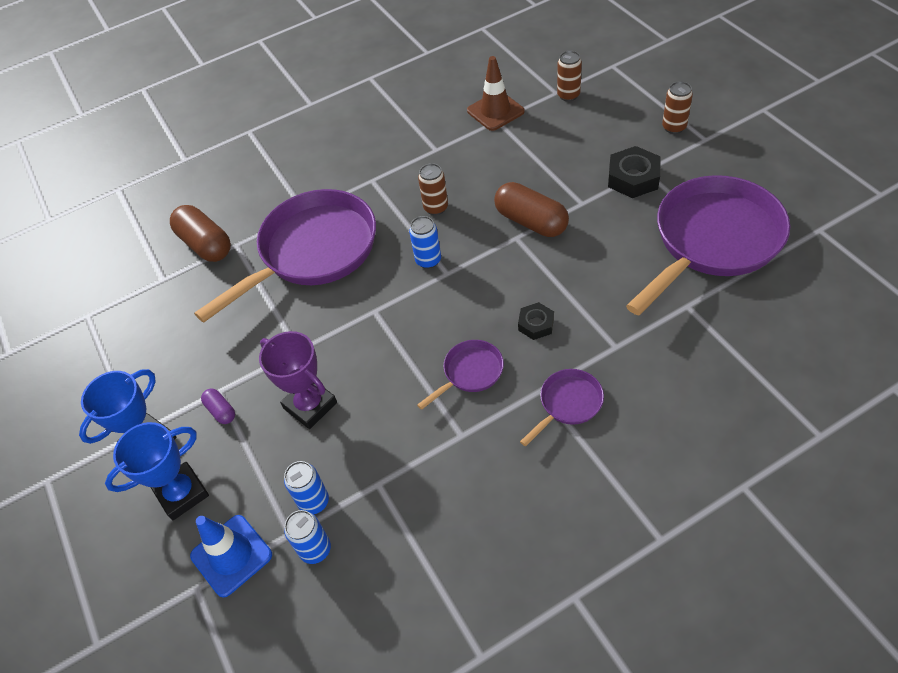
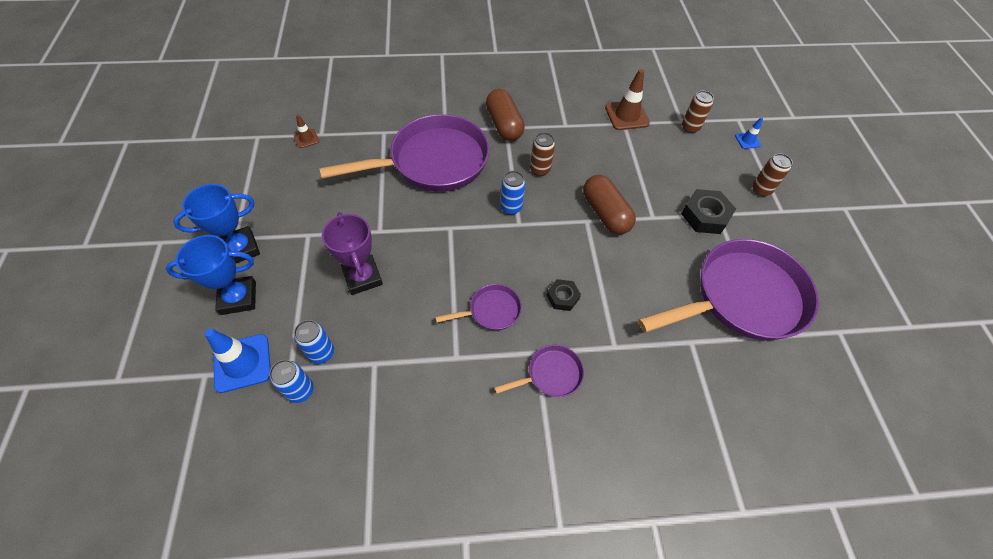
camera: 15 degrees right, 5 degrees up
(149, 291) = (306, 138): none -> brown traffic cone
(205, 244) = (364, 122): brown capsule -> brown capsule (504, 125)
(221, 411) = (300, 250): purple capsule -> none
(634, 83) = (747, 140): none -> blue traffic cone

